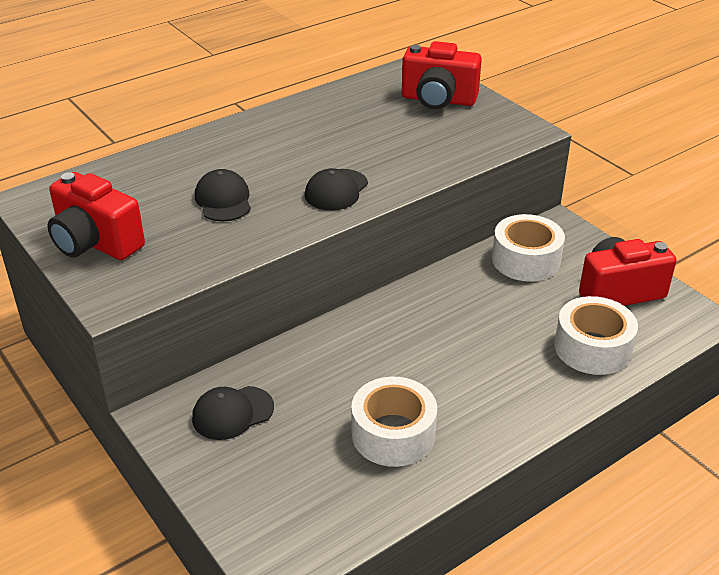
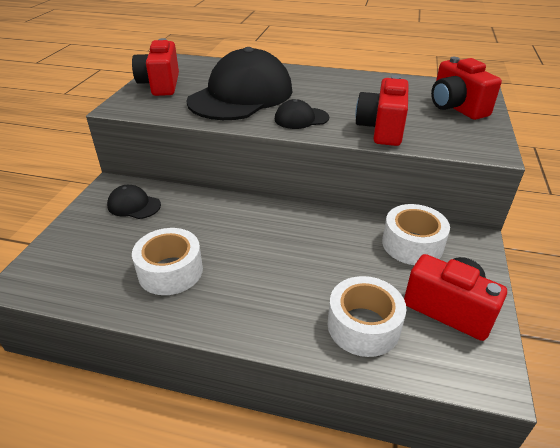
camera: 50 degrees right, 0 degrees up
(223, 200) = (241, 95): black cap -> black cap, size x2.32
(422, 159) = (381, 129): none -> red camera

